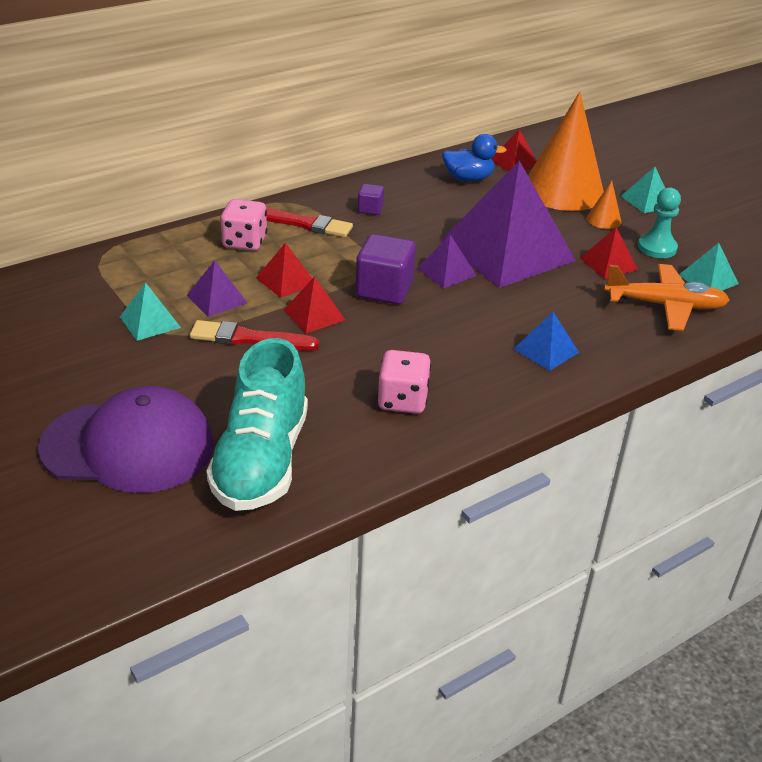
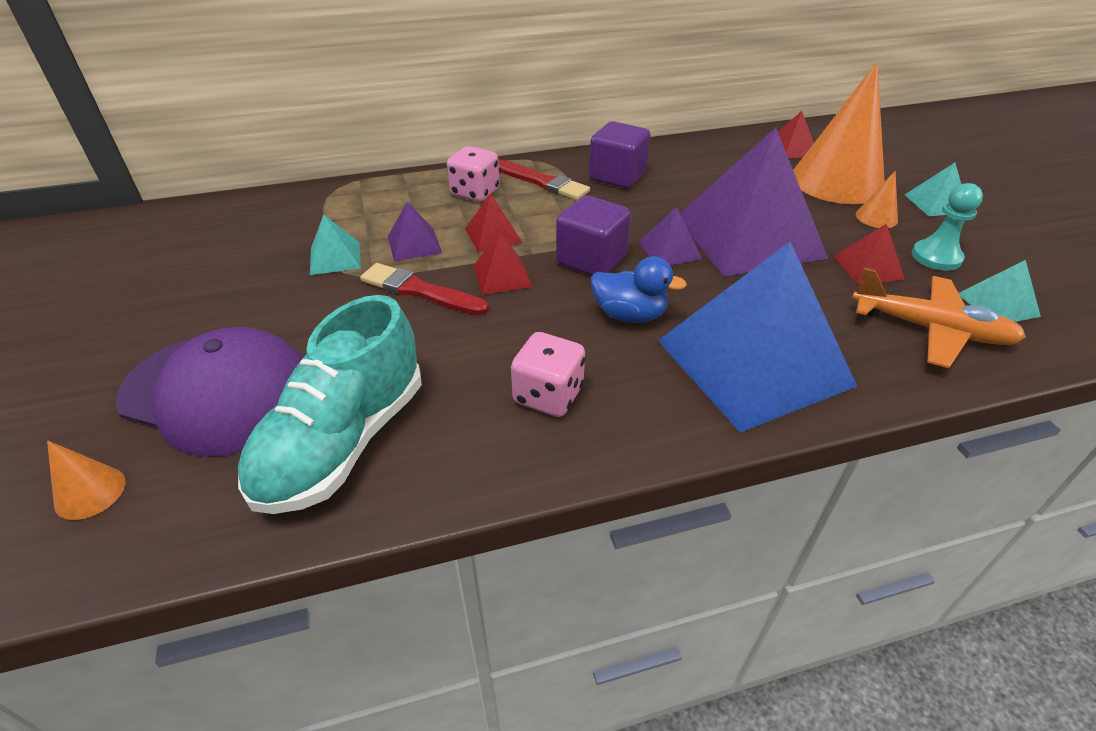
camera: 20 degrees right, 5 degrees up
(79, 533) = (90, 492): none -> orange cone
(370, 209) = (617, 176): purple cube -> purple cube, size x1.94
(468, 179) = (734, 158): blue duck -> blue duck (629, 315)
(546, 350) = (753, 362): blue pyramid -> blue pyramid, size x2.37

